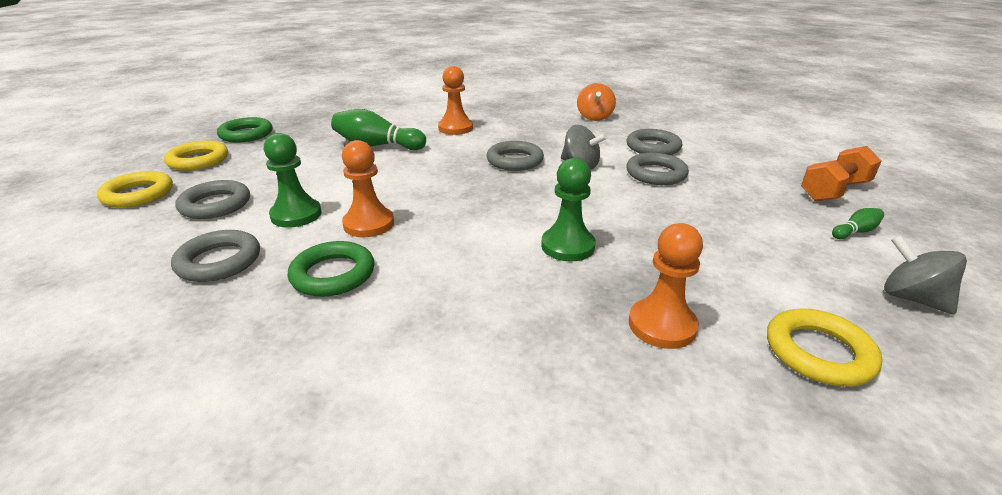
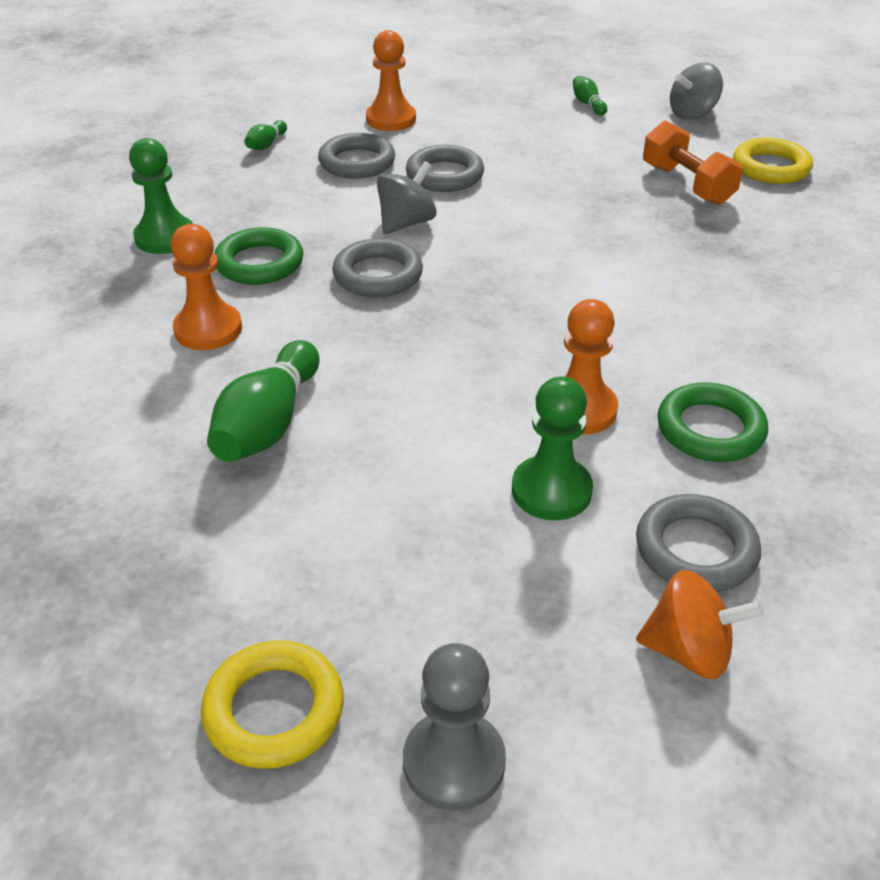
camera: 85 degrees left, 10 degrees up
(138, 194) = (454, 762): yellow ring -> grey pawn
(215, 205) = (510, 608): grey ring -> none
(246, 134) = (114, 659): green ring -> green ring (259, 263)
(567, 246) = (627, 256): green pawn -> green pawn (165, 237)
(594, 117) = (215, 188): orange spinning top -> orange spinning top (689, 651)
(657, 123) = (266, 144): none -> green bowling pin
(662, 325) = (755, 224): orange pawn -> orange pawn (391, 119)
(834, 191) = (503, 90): orange dumbbell -> orange dumbbell (687, 184)

